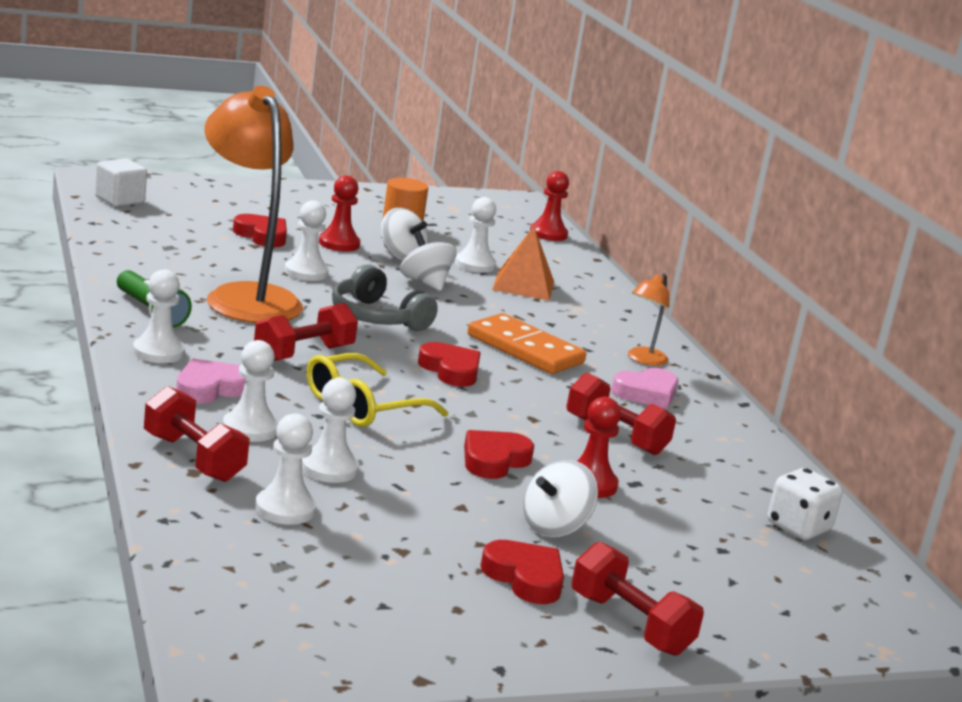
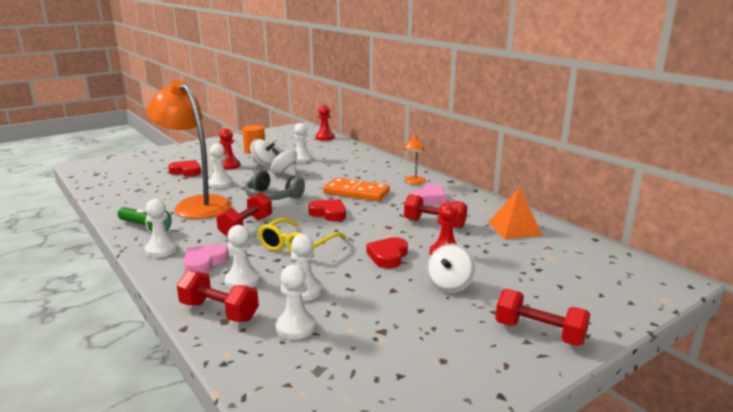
camera: 15 degrees left, 0 degrees up
(119, 200) = (98, 172): white cube -> none
(523, 285) = (331, 163): orange pyramid -> orange pyramid (514, 228)
(525, 578) = (461, 323): red heart -> none
(798, 527) = (558, 244): white dice -> none

